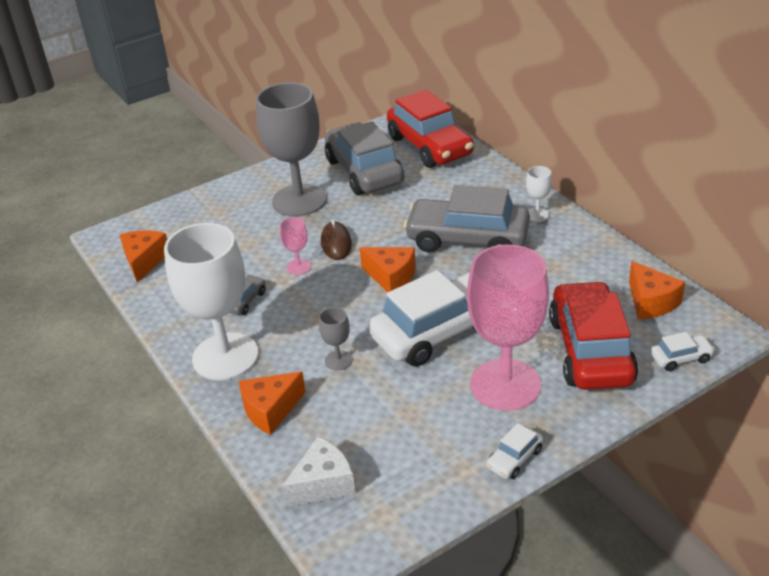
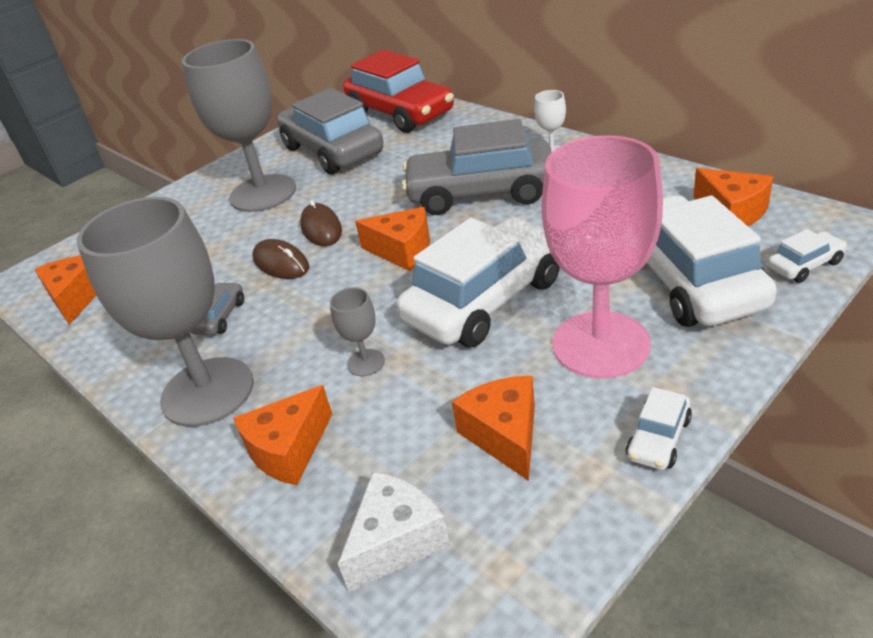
camera: 10 degrees left, 0 degrees up
(225, 356) = (207, 391): white goblet -> grey goblet
(298, 267) = (281, 263): pink goblet -> brown mouse
(414, 433) = (504, 435): none -> orange cheese
(590, 350) = (688, 280): red car -> white car

